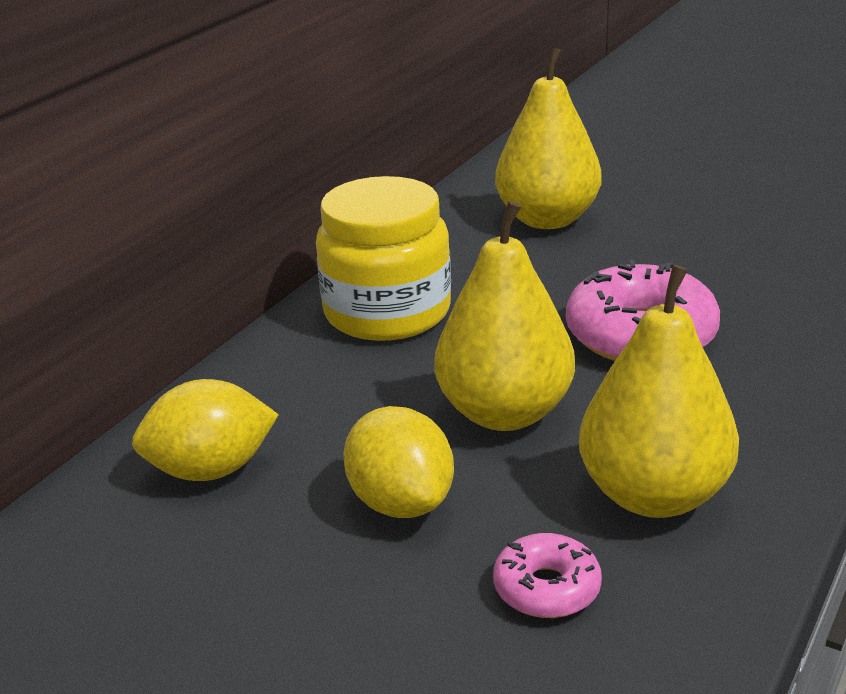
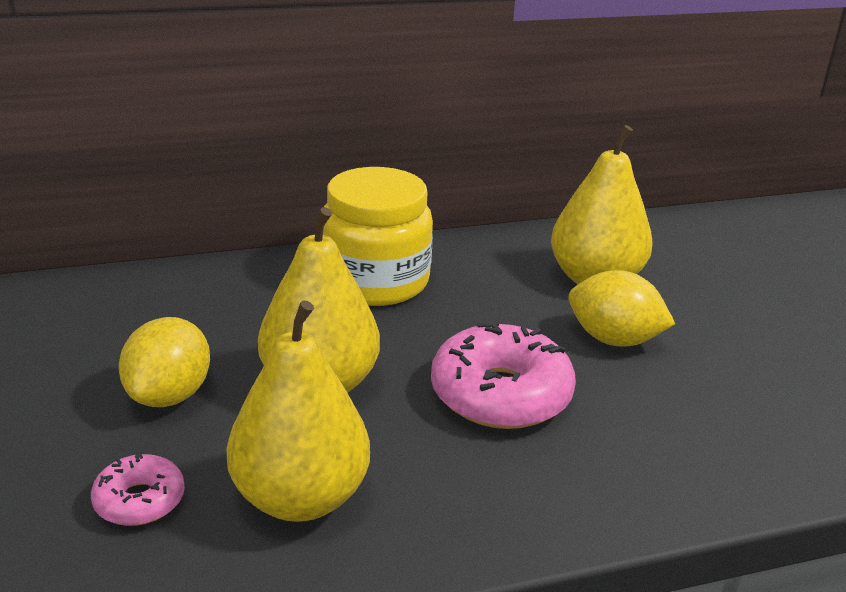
camera: 40 degrees right, 0 degrees up
(211, 470) = (126, 312): yellow lemon -> yellow lemon (613, 339)

